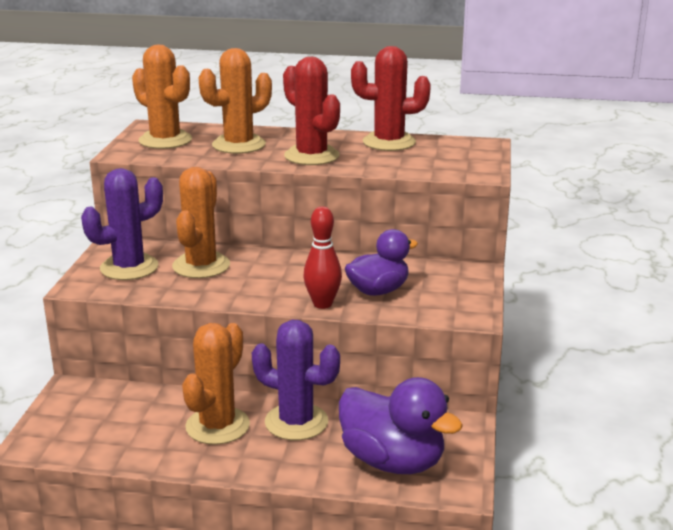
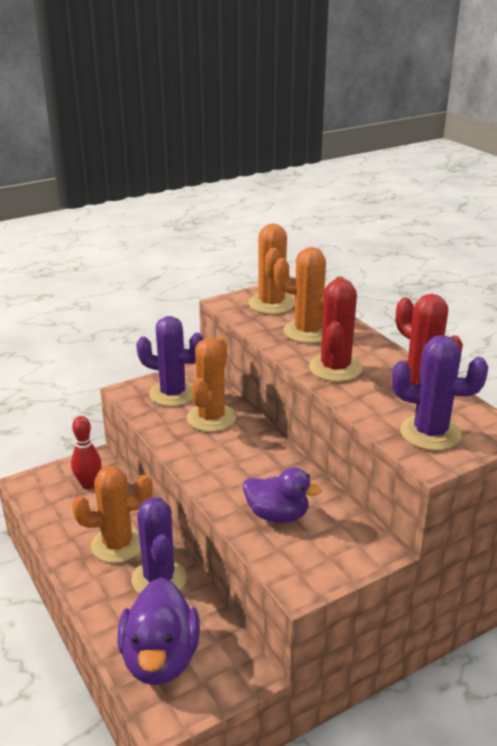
camera: 50 degrees right, 5 degrees up
(201, 266) = (211, 418): orange cactus -> orange cactus turned 45 degrees counterclockwise
(322, 304) = (223, 499): red bowling pin -> red bowling pin (88, 484)
(450, 161) = (430, 433): none -> purple cactus

